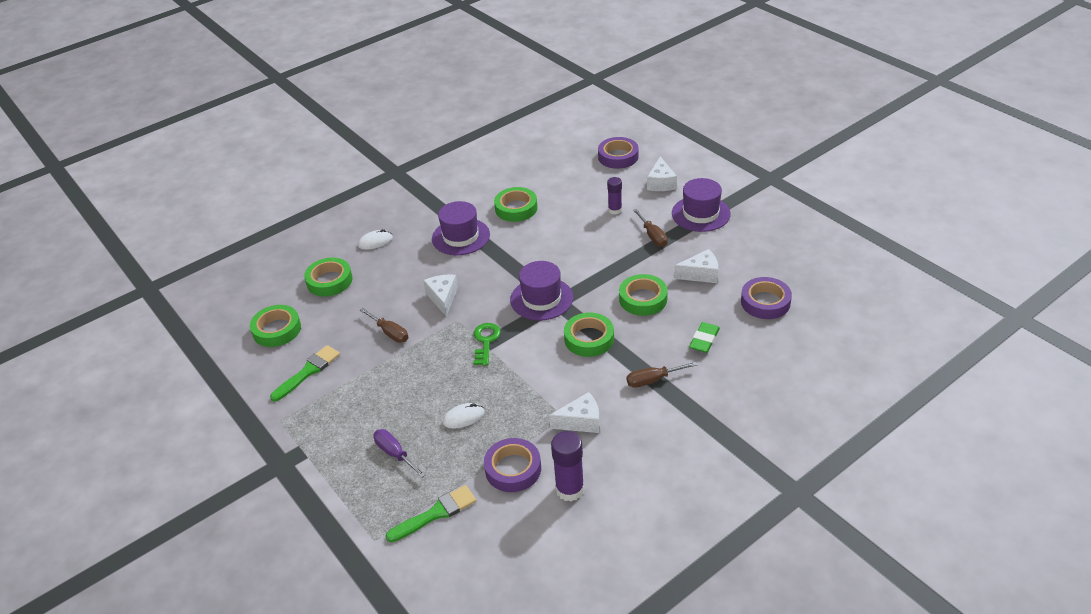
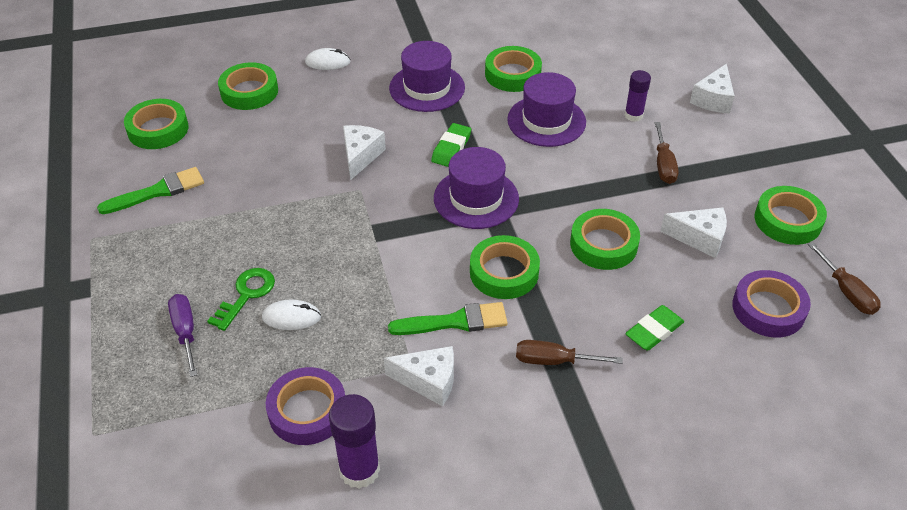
camera: 20 degrees right, 5 degrees up
(390, 333) = (275, 177): brown screwdriver -> brown screwdriver (846, 292)
(436, 513) = (182, 431): green brush -> green brush (455, 322)
(485, 341) = (376, 229): green key -> green key (246, 295)
(504, 272) = (451, 148): none -> green eraser
(618, 157) = (676, 49): purple tape -> none
(700, 214) = (744, 156): purple hat -> purple hat (546, 121)
(748, 245) = (787, 220): none -> green tape

